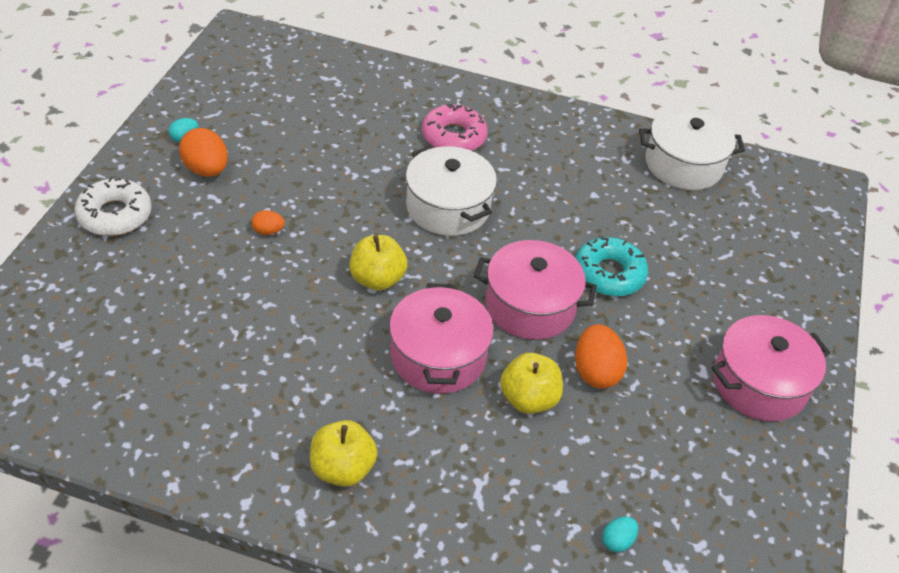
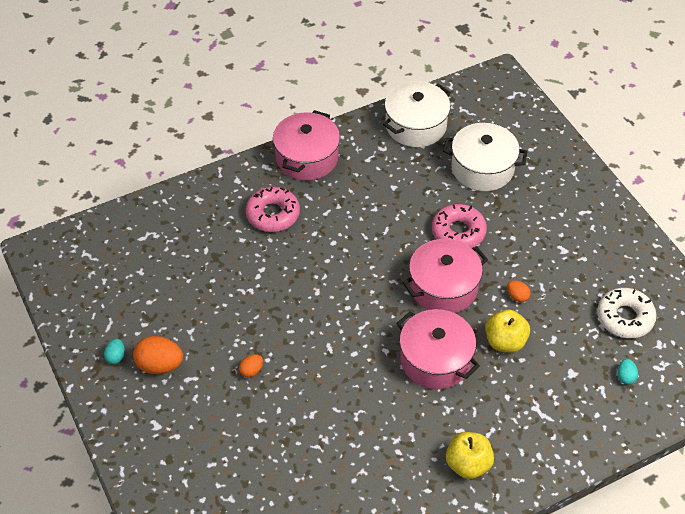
camera: 40 degrees left, 5 degrees up
(115, 215) = (148, 444): white donut -> white donut (625, 317)
(377, 279) = (349, 344): yellow apple -> none
(448, 207) = (328, 265): white pot -> white pot (482, 168)
(595, 372) = (517, 296): orange egg -> orange egg, size x0.53
(609, 274) = (458, 232): turquoise donut -> pink donut
(759, 383) = (593, 232): pink pot -> pink pot (307, 158)

